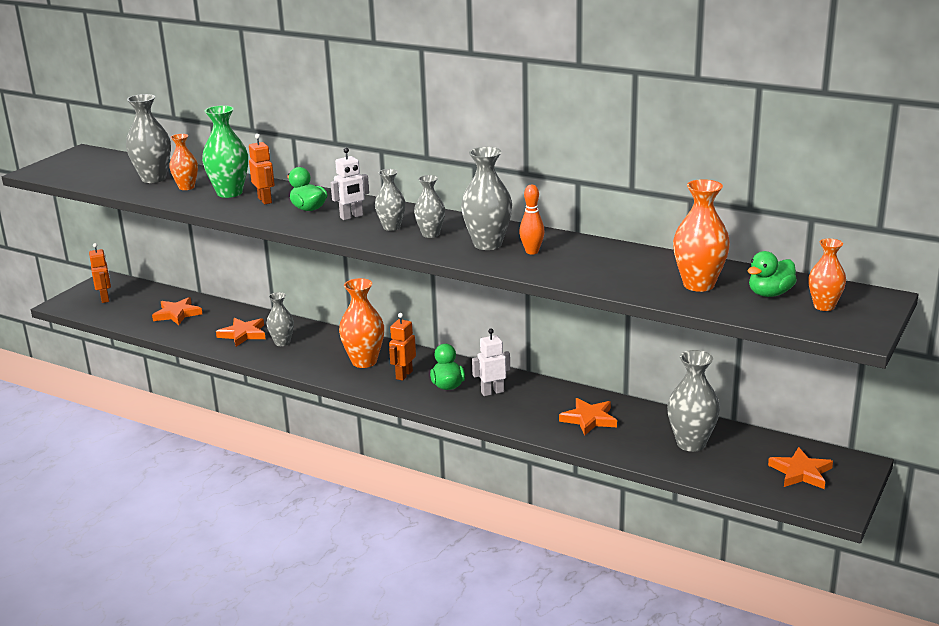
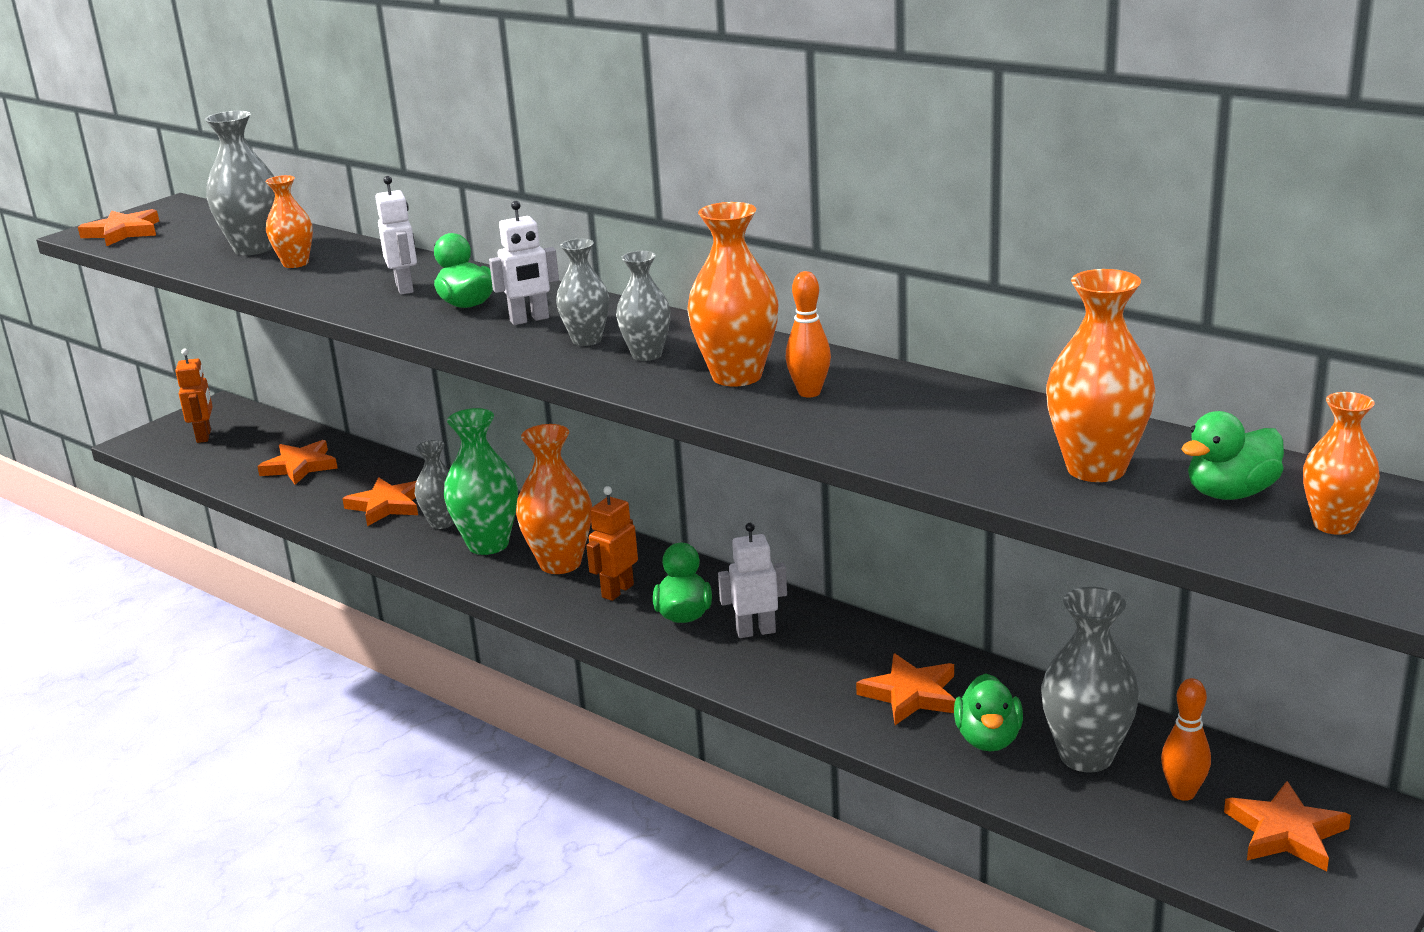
camera: 10 degrees right, 0 degrees up
(59, 170) = (123, 232): none -> orange star
(229, 193) = (356, 274): green vase -> green vase (488, 544)
(265, 200) = (405, 288): orange robot -> white robot
(487, 244) = (737, 376): grey vase -> orange vase
(637, 439) = (988, 739): none -> green duck
(745, 458) = (1183, 793): none -> orange bowling pin

